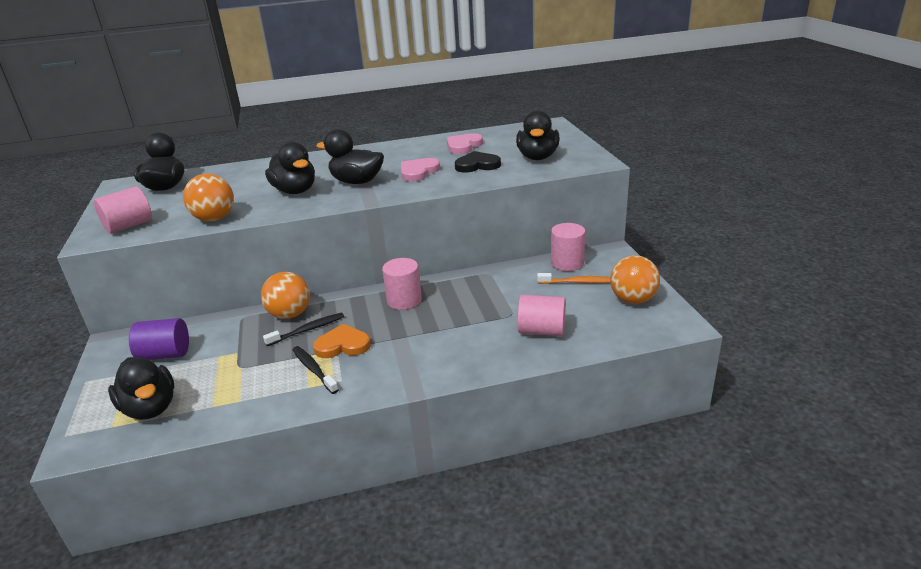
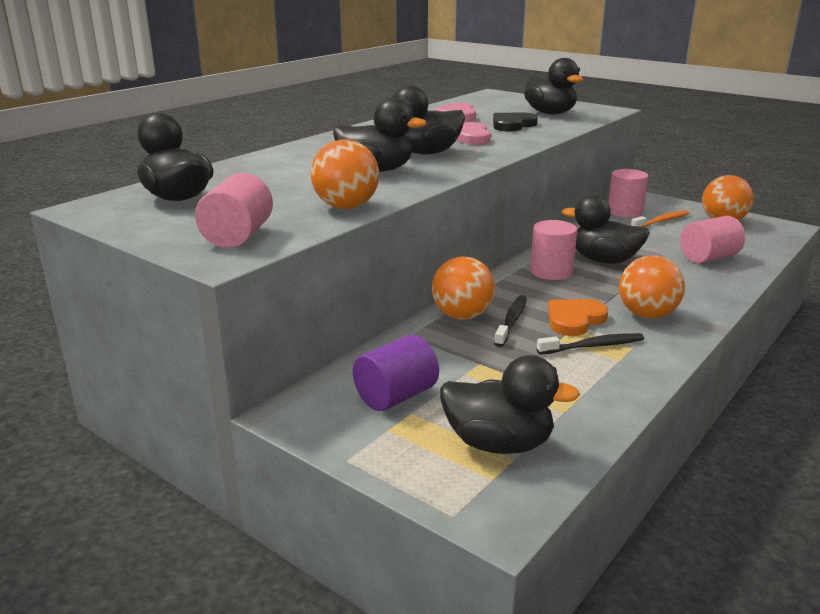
camera: 40 degrees left, 5 degrees down
(314, 370) = (593, 346): black toothbrush -> black toothbrush turned 150 degrees clockwise
(393, 361) = (647, 315): none -> orange ball
(458, 304) = (604, 260): none -> black duck

